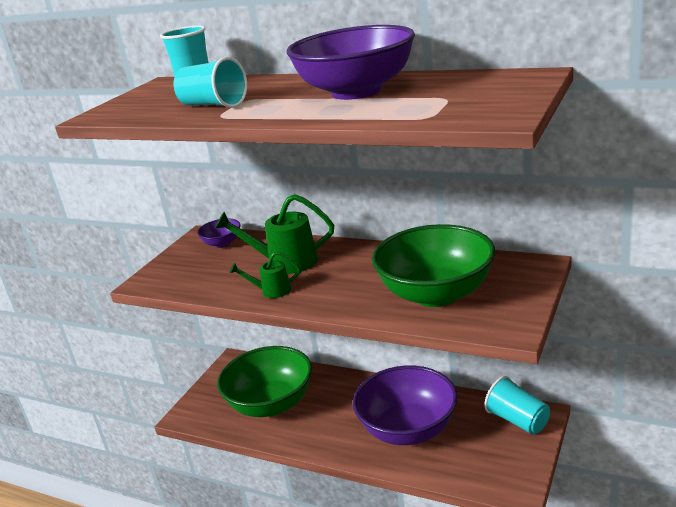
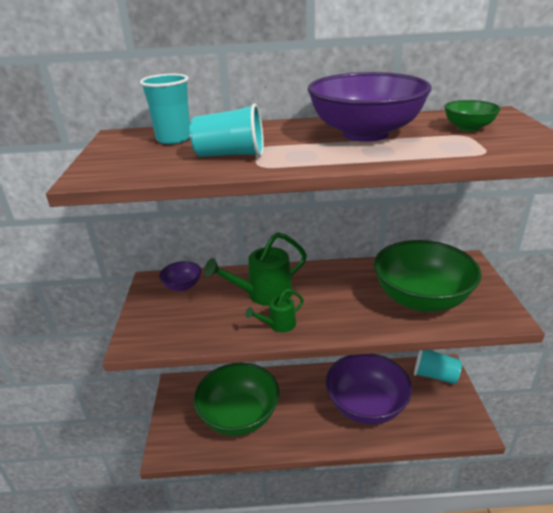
camera: 30 degrees left, 5 degrees up
(465, 91) = (468, 128): none -> green bowl

